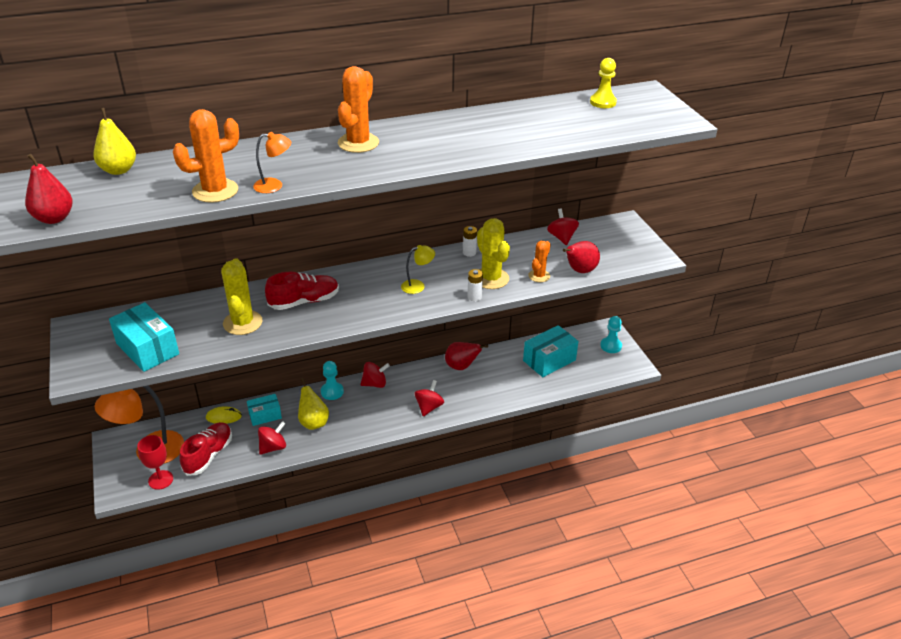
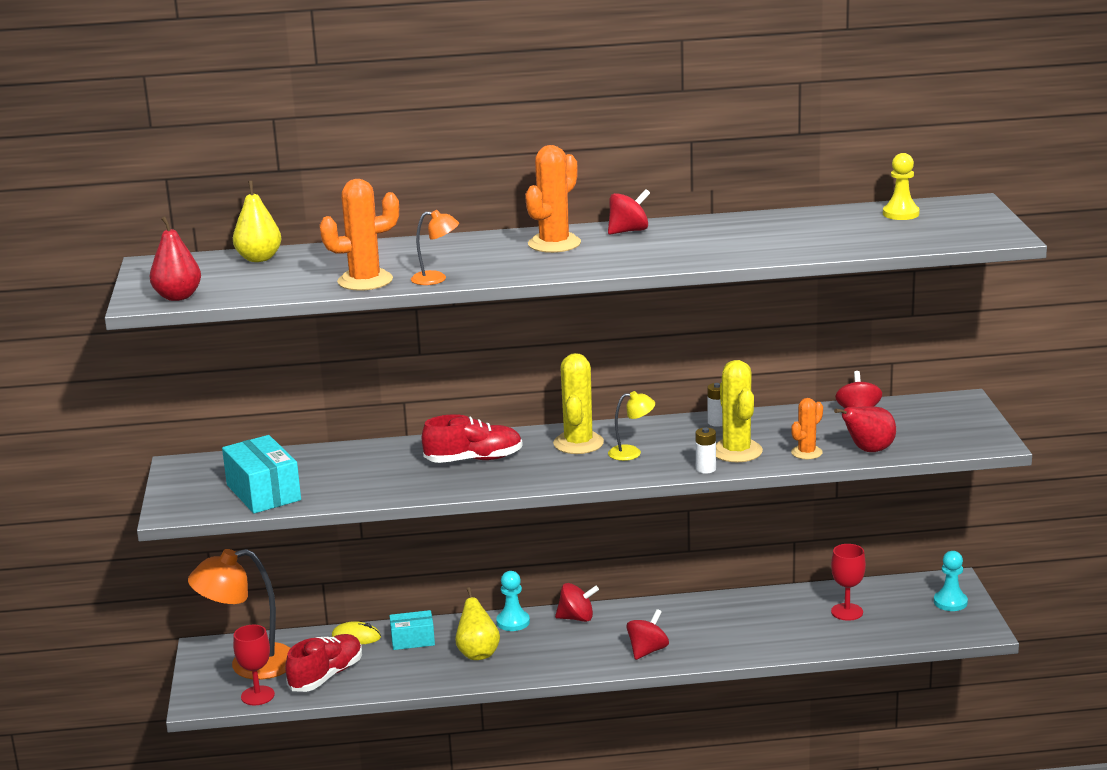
camera: 15 degrees right, 15 degrees down
(242, 323) = (388, 475): yellow cactus -> yellow cactus (578, 443)
(273, 447) = (415, 675): red spinning top -> red spinning top (628, 231)
(461, 366) = (710, 609): red pear -> none
(549, 360) = (847, 612): turquoise box -> red goblet

